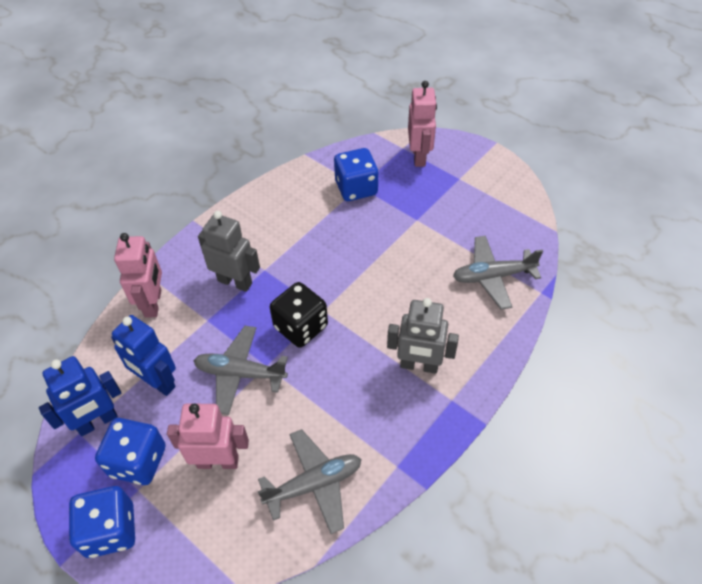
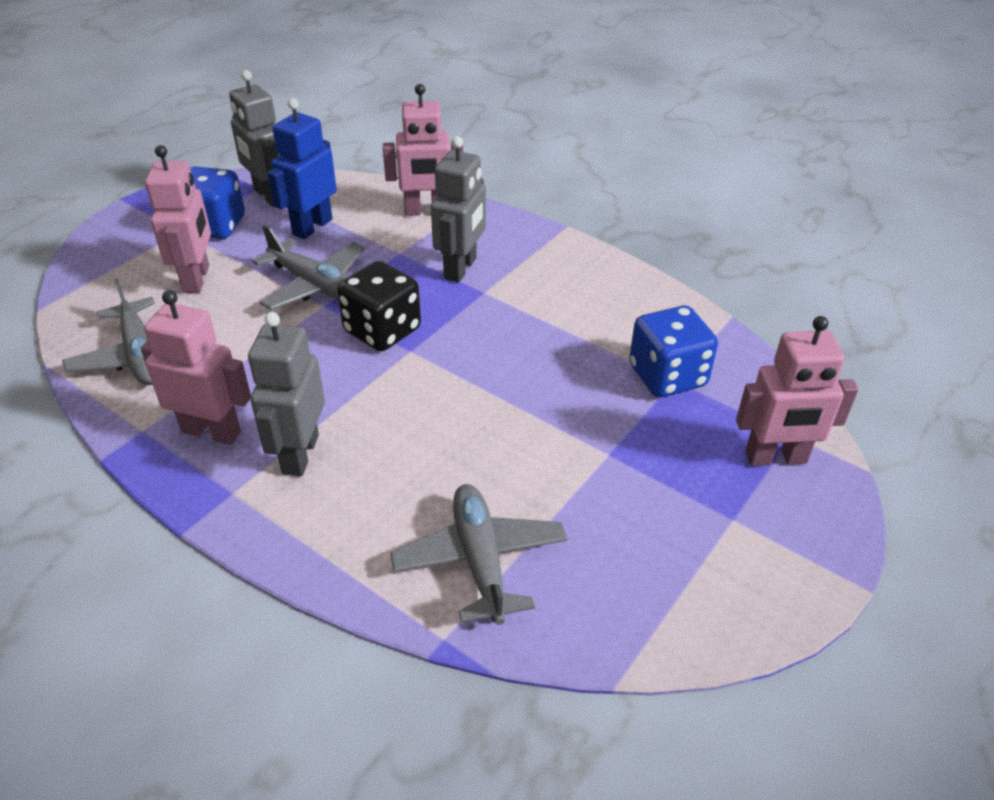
camera: 85 degrees right, 10 degrees down
(97, 422) = (269, 196): blue robot -> grey robot
(110, 530) = (141, 220): blue dice -> none
(240, 373) = (314, 285): grey plane -> grey plane turned 120 degrees clockwise
(398, 420) = (211, 431): none -> pink robot

